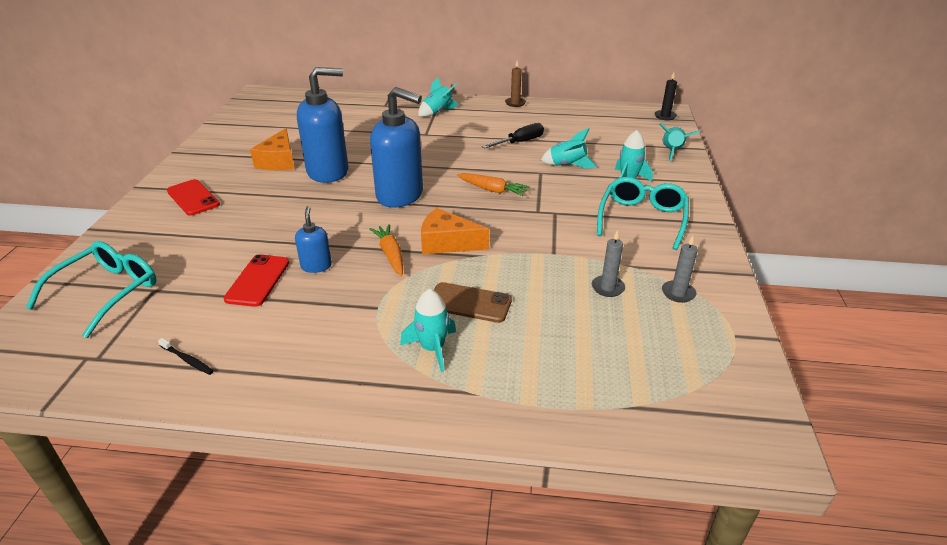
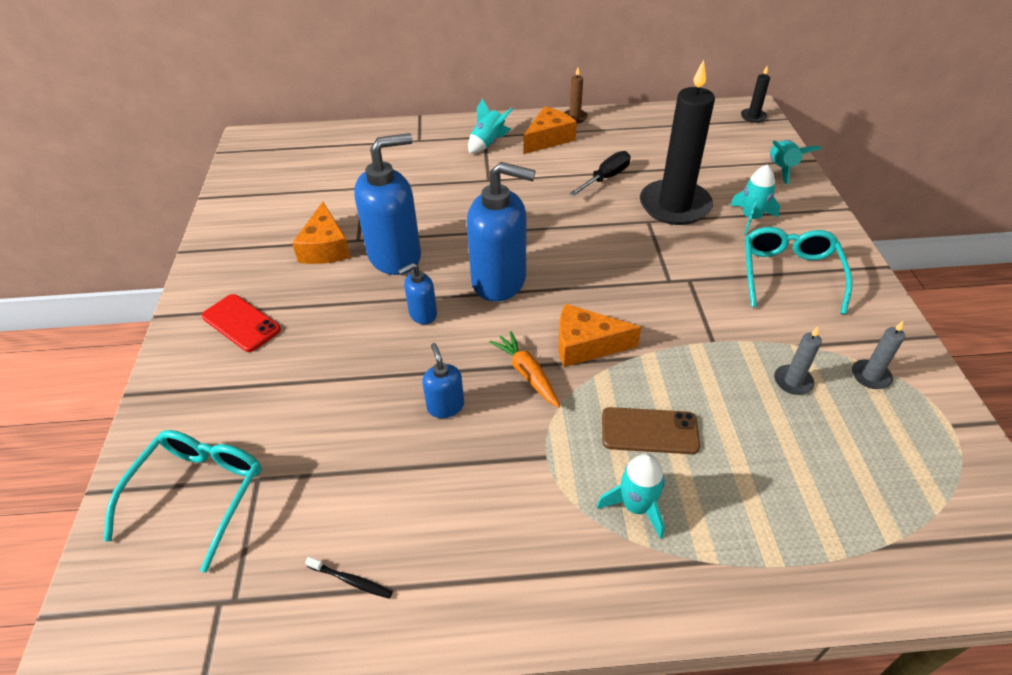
camera: 10 degrees left, 10 degrees up
(258, 280) = (383, 441): red phone -> none
(330, 208) = (422, 314): none -> blue soap dispenser
(487, 114) = (548, 139): none -> orange cheese
(492, 190) = (604, 256): orange carrot -> none
(567, 165) = (674, 206): turquoise rocket -> black candle

